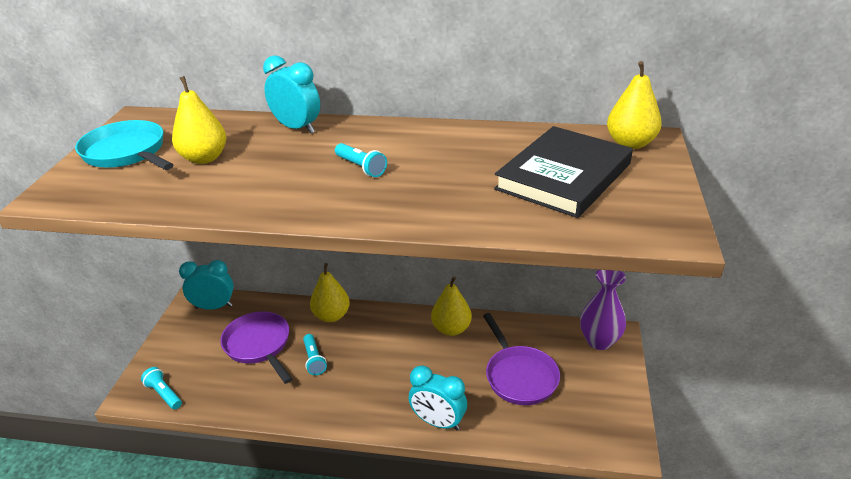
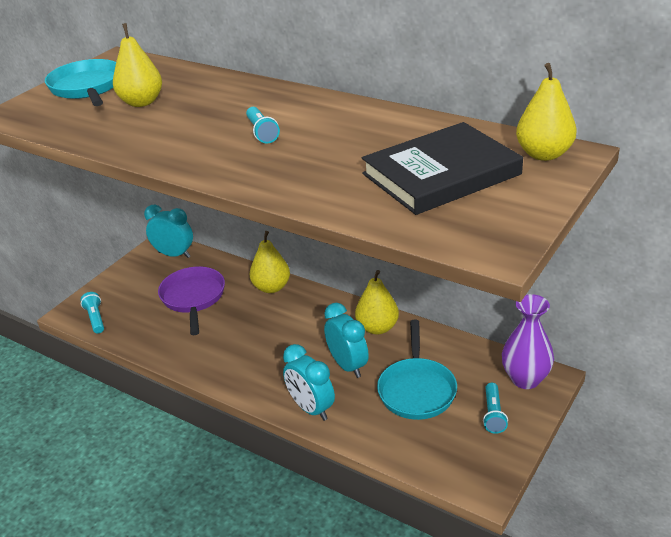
camera: 25 degrees right, 0 degrees up
(297, 128) = (238, 87): turquoise clock -> turquoise clock (348, 365)
(314, 360) = (233, 323): turquoise flashlight -> turquoise flashlight (493, 414)
(519, 376) = (417, 390): purple pan -> turquoise pan

